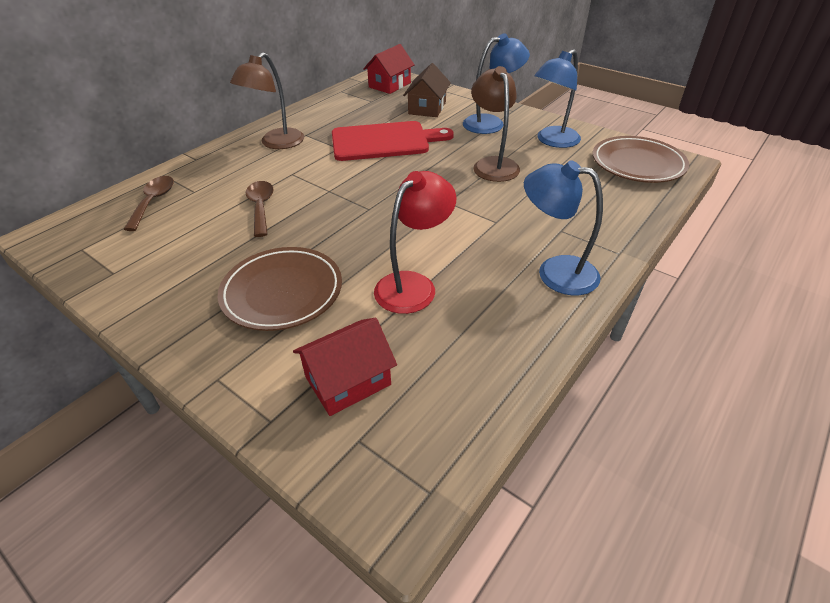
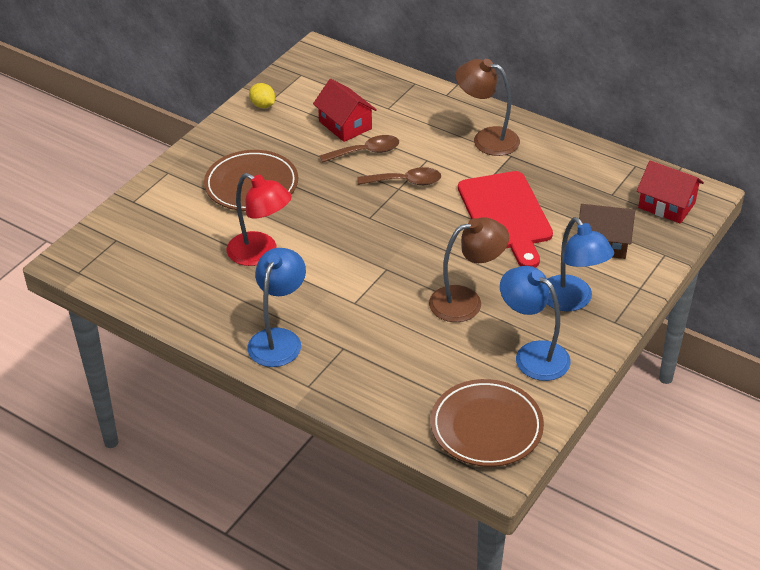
camera: 85 degrees right, 0 degrees up
(121, 281) = (263, 105): none -> yellow lemon
(153, 202) = (369, 90): brown spoon -> brown spoon (405, 182)
(348, 381) = (163, 230): red house -> red house (345, 125)

